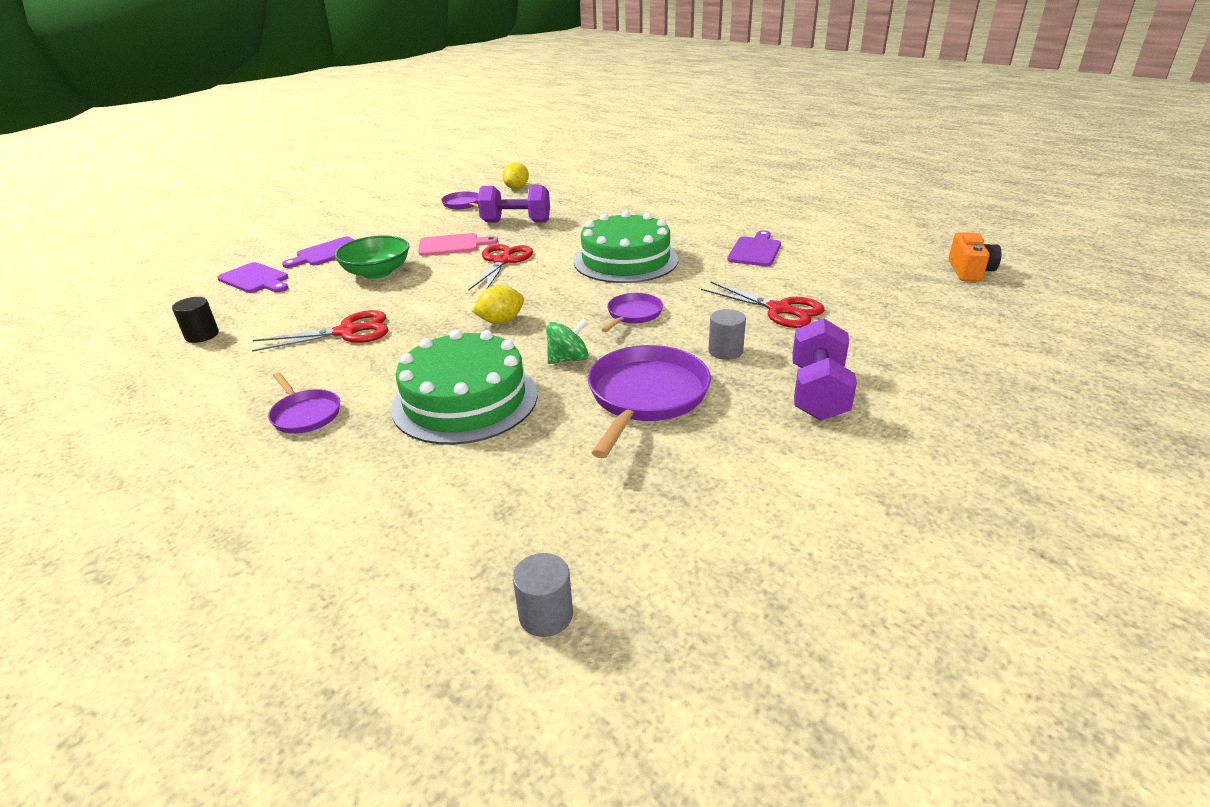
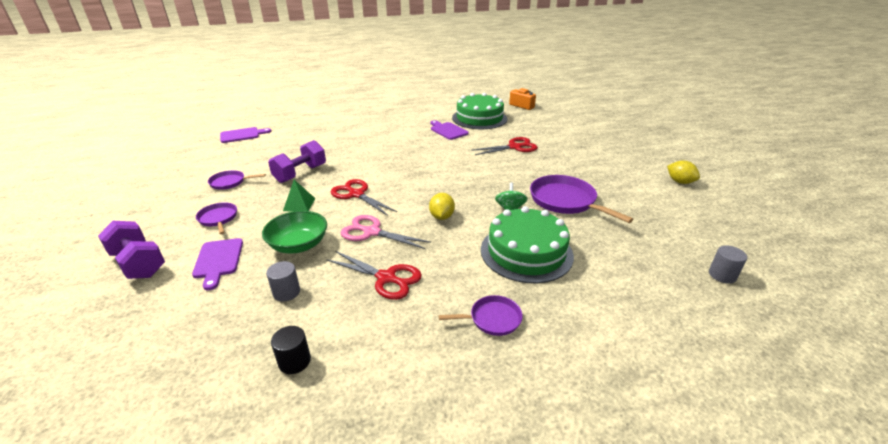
camera: 60 degrees left, 0 degrees up
(255, 279) = (211, 311): purple cutting board -> purple cutting board (242, 135)
(347, 332) = (386, 278): red scissors -> red scissors turned 105 degrees clockwise
(430, 295) = (371, 232): none -> pink scissors
(452, 245) = (299, 204): pink cutting board -> green pyramid
(517, 188) = (239, 157): yellow lemon -> yellow lemon (680, 182)
(625, 260) = (412, 161): green cake -> green cake (479, 118)
(633, 314) = (479, 178): purple pan -> purple pan (218, 218)
(725, 351) = (540, 170): grey cylinder -> grey cylinder (286, 292)
(818, 393) = (592, 165): purple dumbbell -> purple dumbbell (138, 263)

